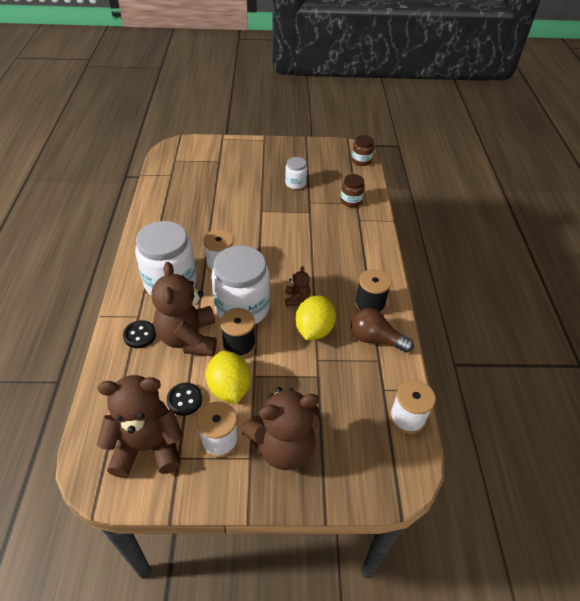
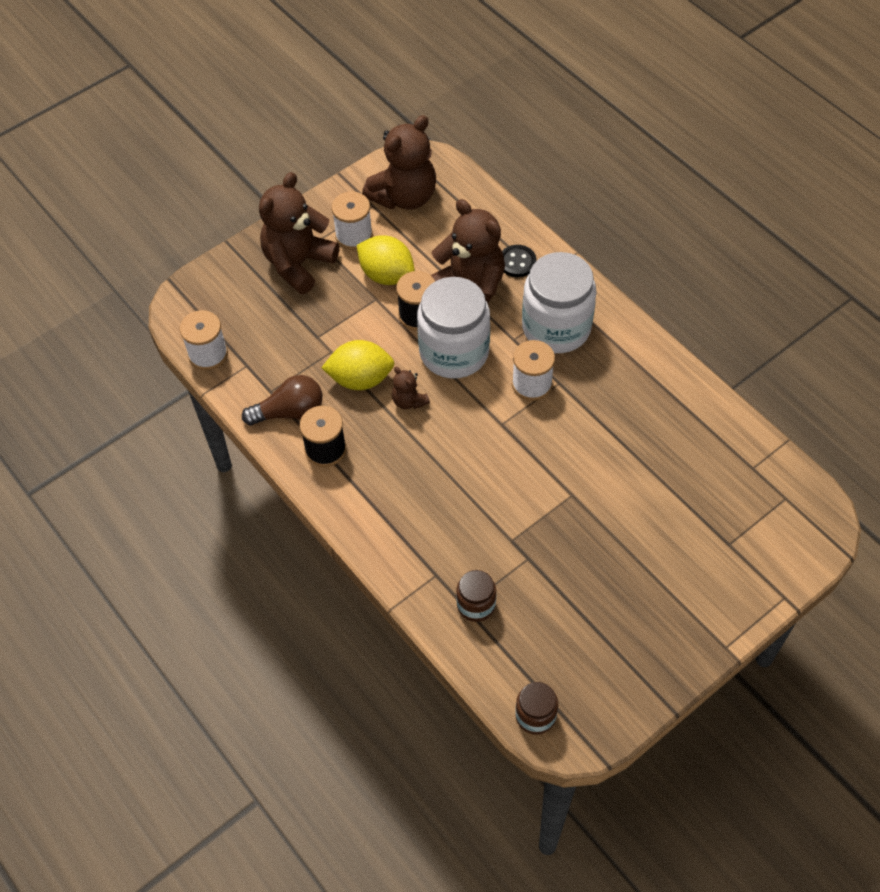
camera: 145 degrees right, 10 degrees up
(185, 400) = (414, 242): black button -> none
(295, 183) = (581, 582): white jar -> none
(314, 329) = (360, 379): yellow lemon -> yellow lemon turned 75 degrees counterclockwise

